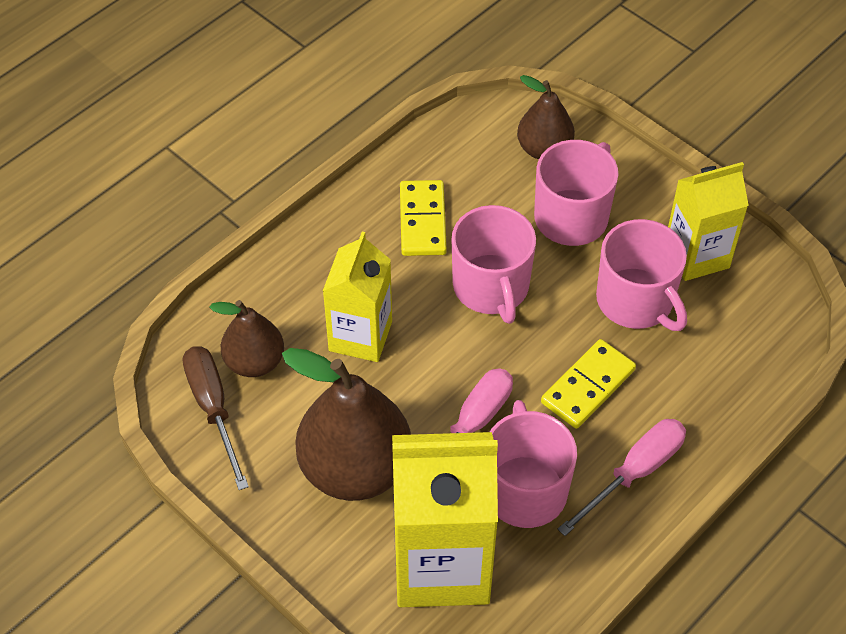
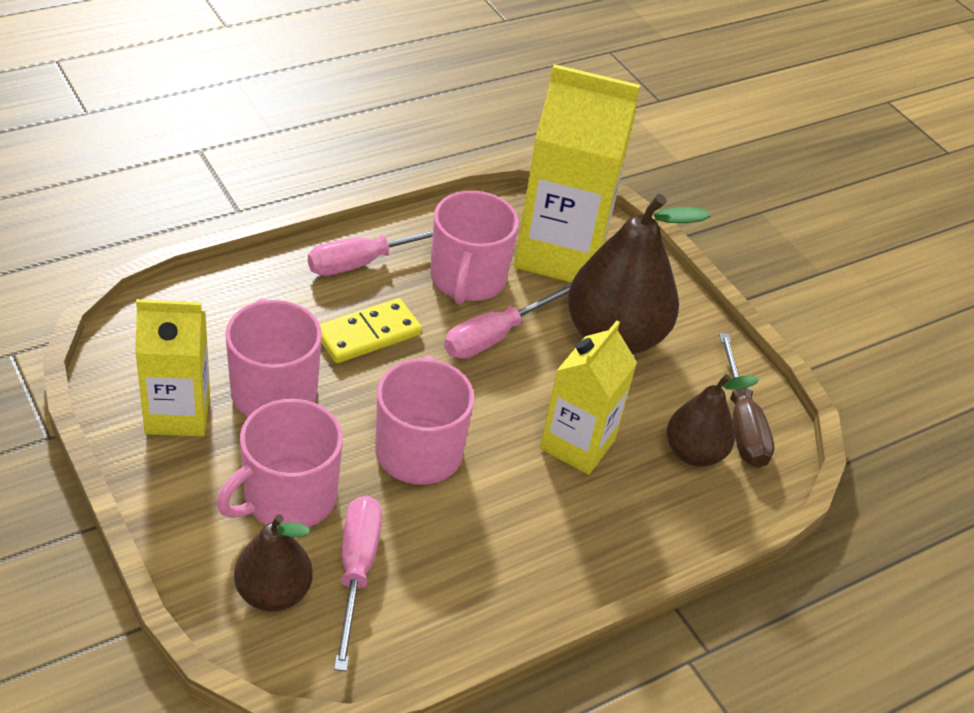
camera: 170 degrees left, 10 degrees down
(422, 221) = (466, 547): yellow domino -> none
(494, 180) = (356, 571): none -> pink screwdriver

